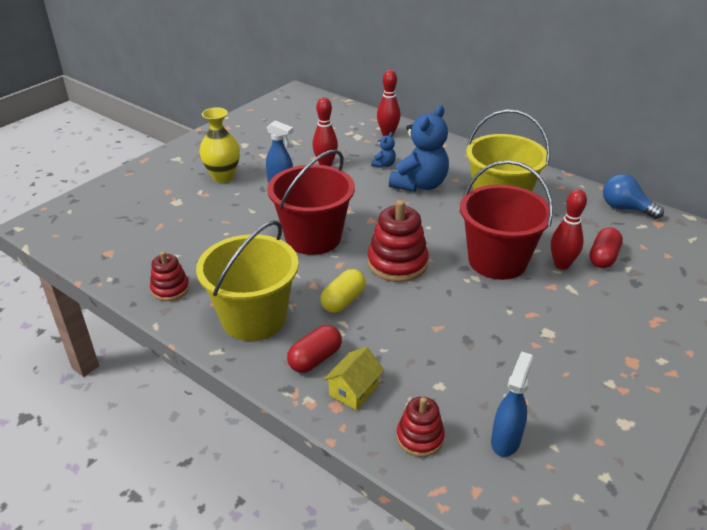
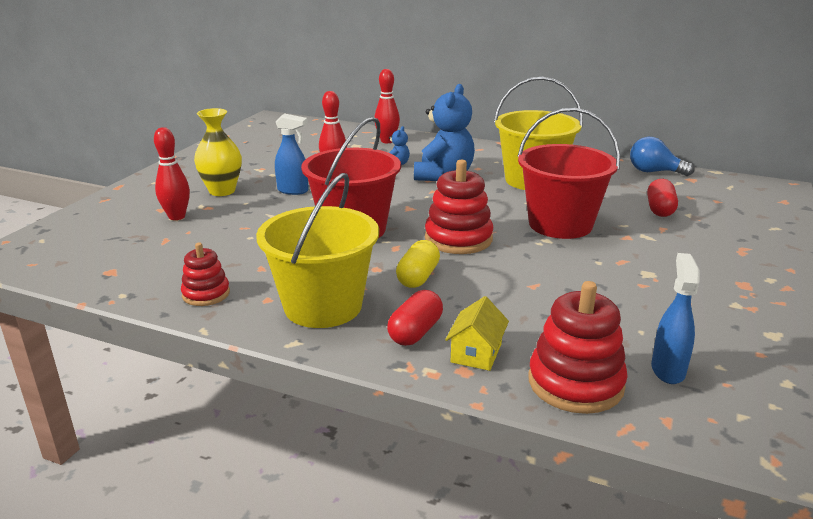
camera: 15 degrees left, 10 degrees down
(420, 437) = (575, 383): red stacking toy -> red stacking toy, size x1.67
(561, 265) = (624, 219): red bowling pin -> red bowling pin (177, 217)

